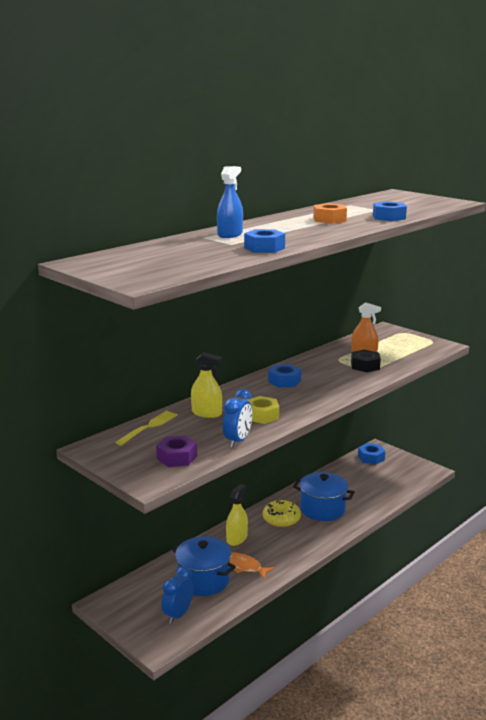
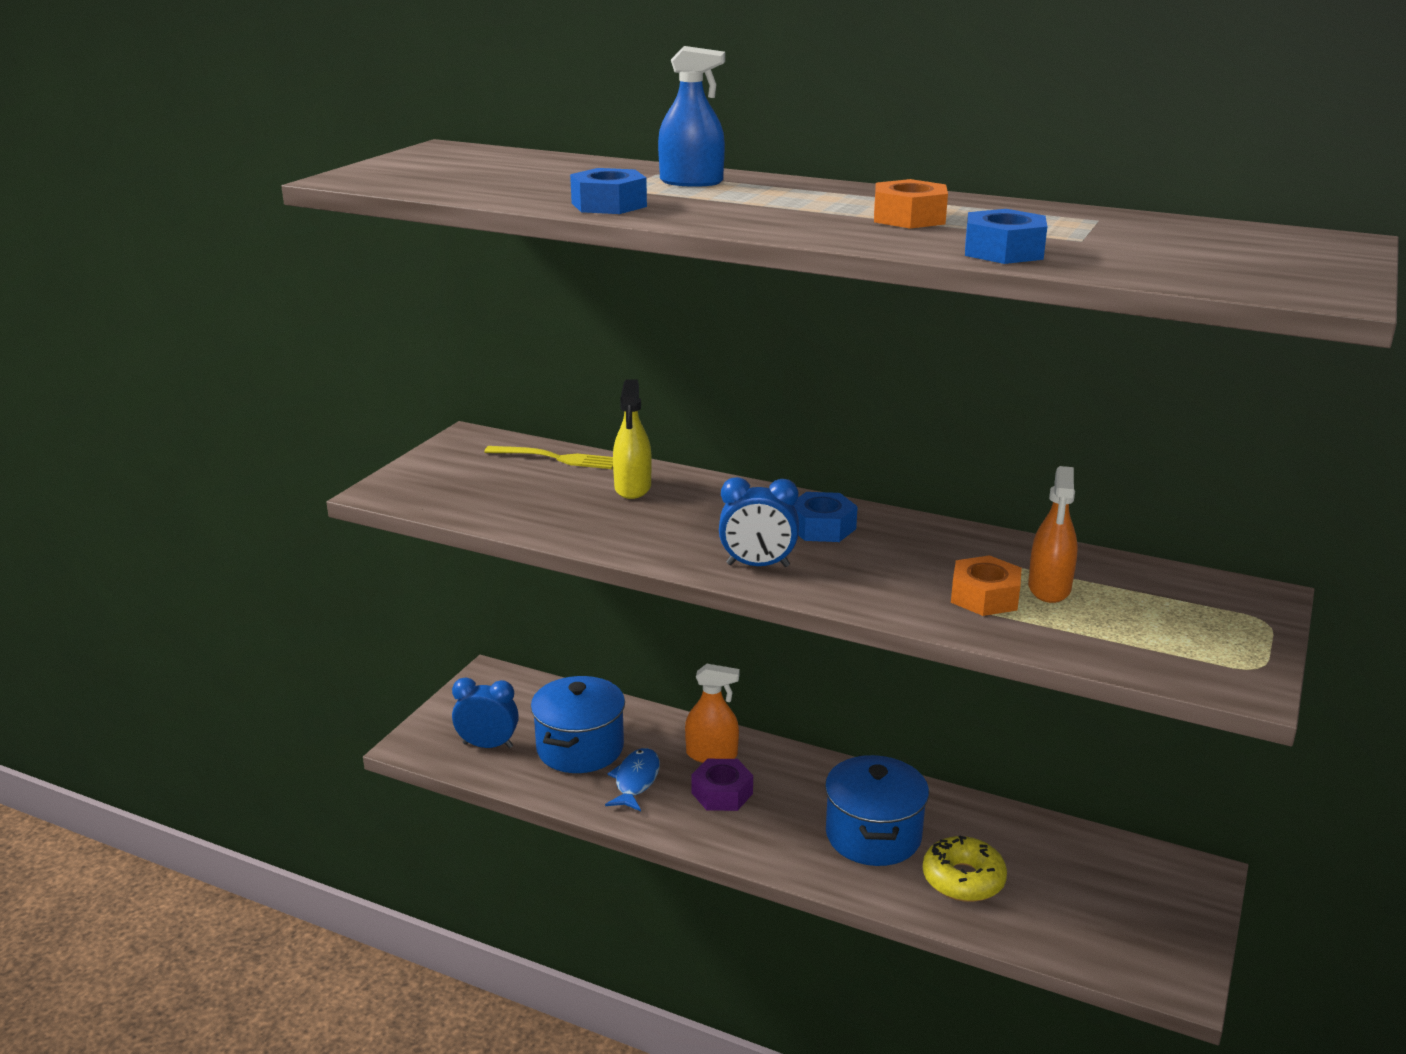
camera: 70 degrees right, 5 degrees up
(177, 457) = (466, 495): purple nut -> purple nut (722, 793)
(237, 441) = (544, 528): blue clock -> blue clock (758, 565)
(237, 538) = (711, 754): yellow spray bottle -> orange spray bottle
(244, 567) = (636, 780): orange fish -> blue fish
(262, 415) = (653, 531): yellow nut -> none
(281, 519) = (804, 791): yellow donut -> yellow donut (963, 879)
(365, 366) = (984, 597): black nut -> orange nut
(371, 458) = (1144, 871): blue nut -> none

